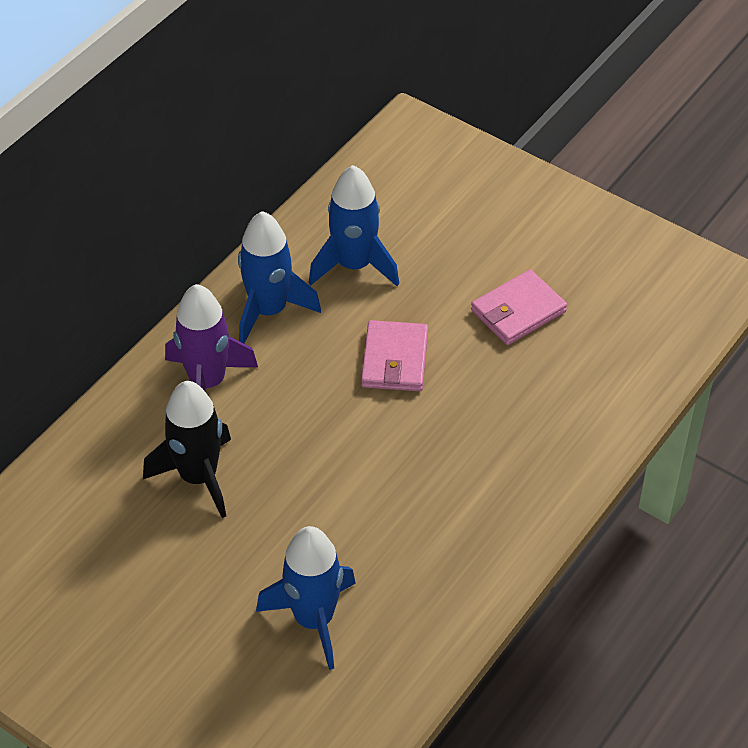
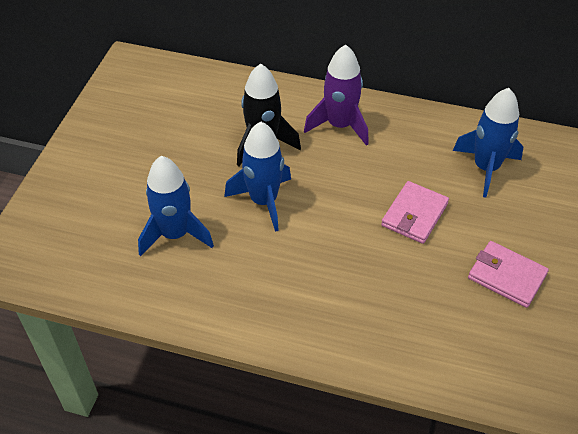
camera: 70 degrees right, 0 degrees up
(269, 311) = (416, 136): blue rocket -> blue rocket (263, 201)
(394, 359) = (414, 215): pink wallet -> pink wallet turned 45 degrees counterclockwise

